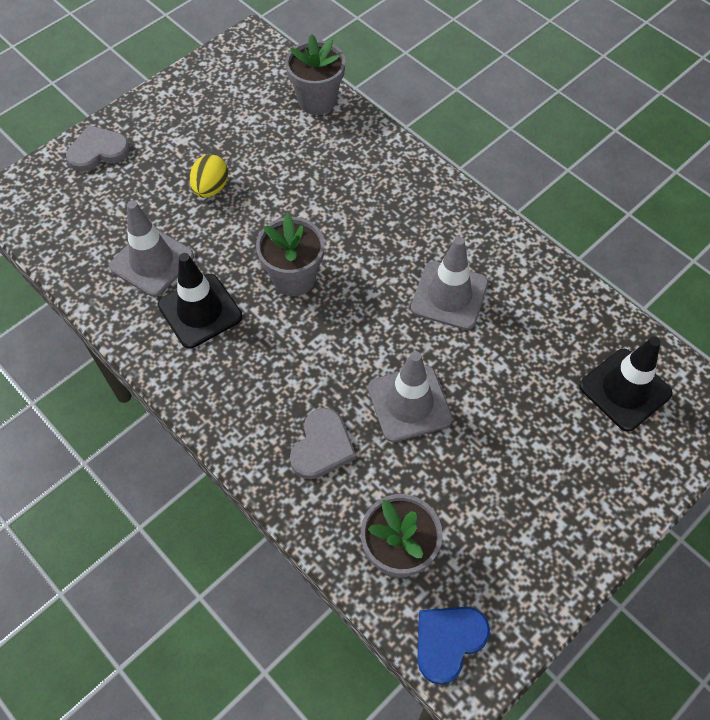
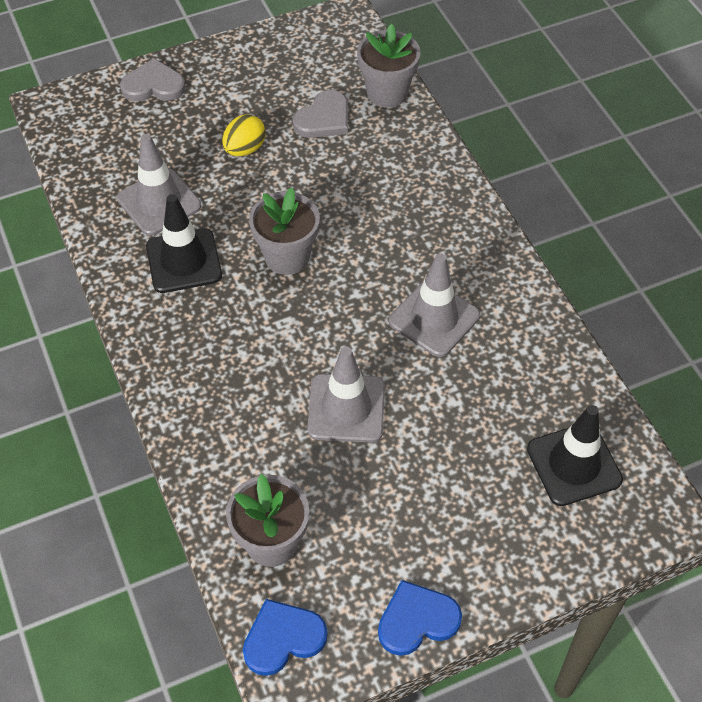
camera: 20 degrees right, 5 degrees down
(322, 446) = (243, 421): grey heart -> grey heart (324, 118)
(557, 579) = (417, 620): none -> blue heart

